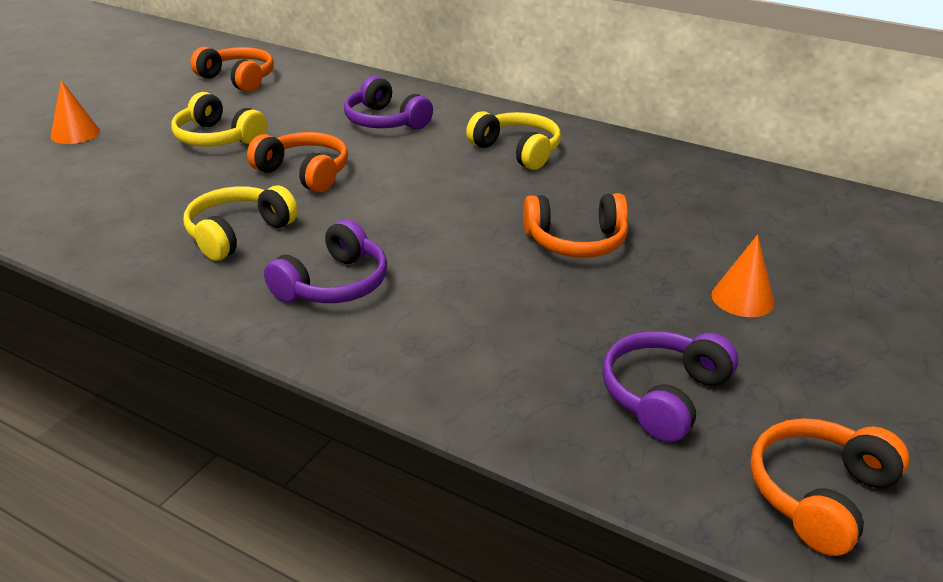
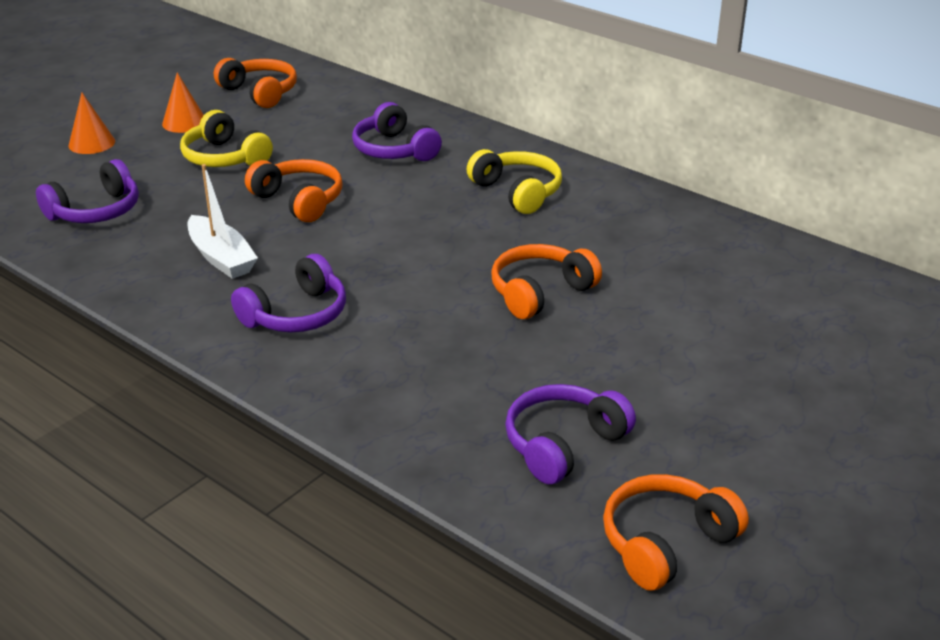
camera: 10 degrees right, 0 degrees up
(91, 197) = (96, 211): none -> purple headphones
(238, 233) = (221, 258): yellow headphones -> white boat
(576, 241) = (540, 292): orange headphones -> orange headphones turned 135 degrees clockwise
(742, 298) = (680, 363): orange cone -> orange cone (184, 122)

